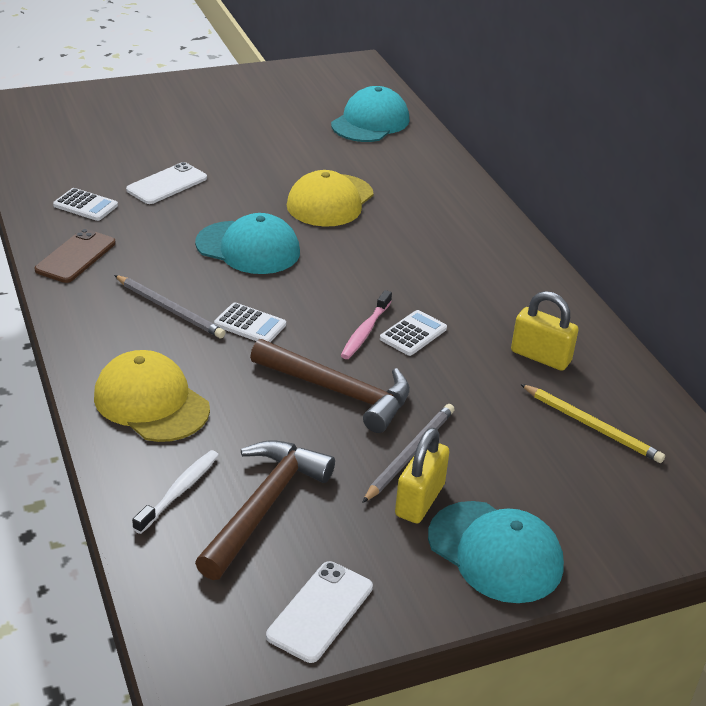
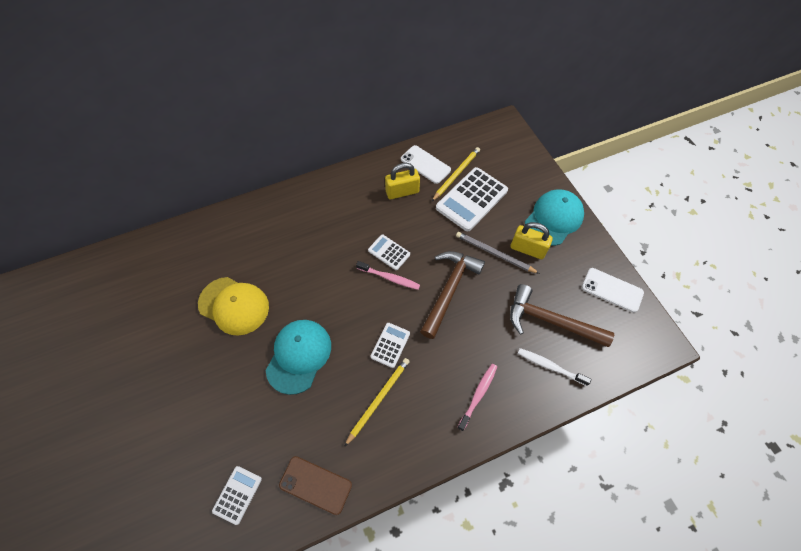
camera: 90 degrees left, 25 degrees up
(151, 402) = (478, 395): yellow cap -> pink toothbrush
(167, 184) = (204, 430): white phone -> white phone (425, 164)
(170, 309) = (378, 399): grey pencil -> yellow pencil
(370, 122) = (113, 283): turquoise cap -> none
(533, 439) = (471, 199): none -> white calculator
(540, 356) = (402, 192): yellow padlock -> yellow padlock turned 45 degrees clockwise

